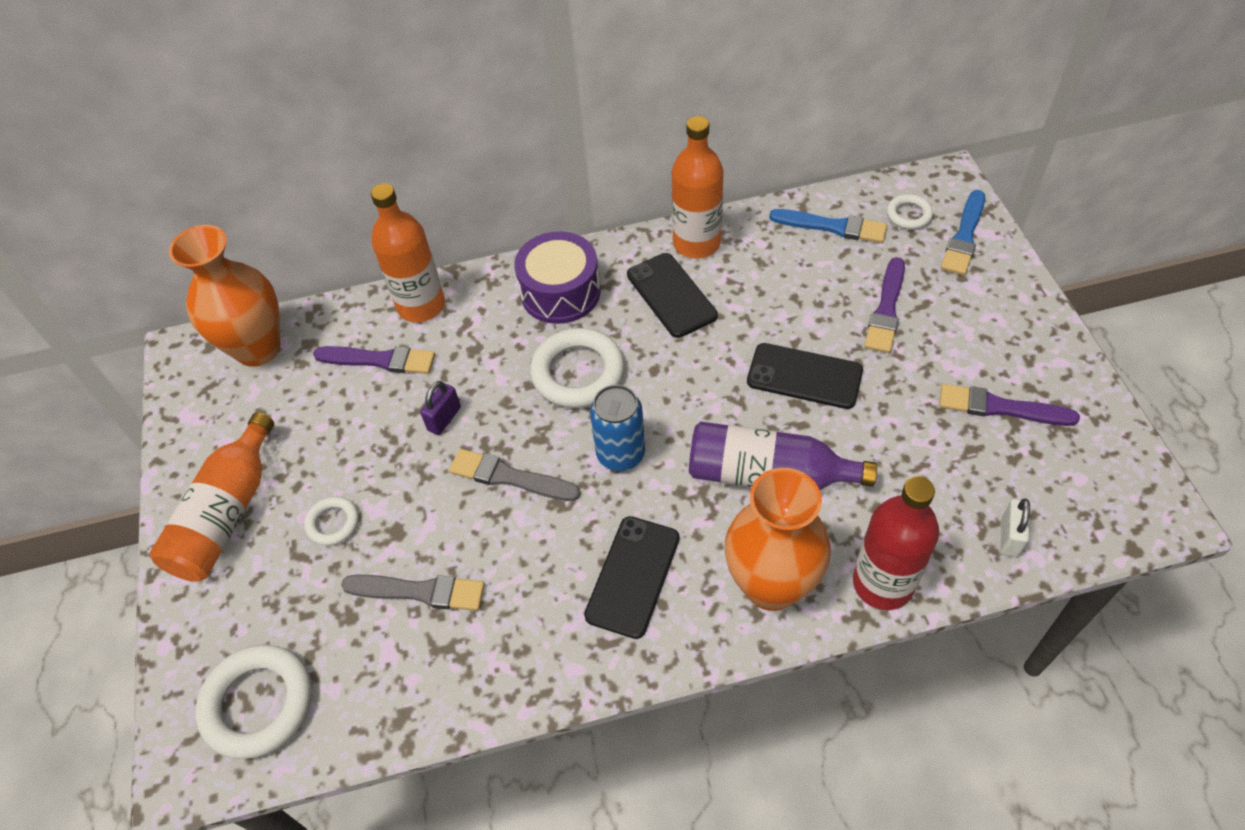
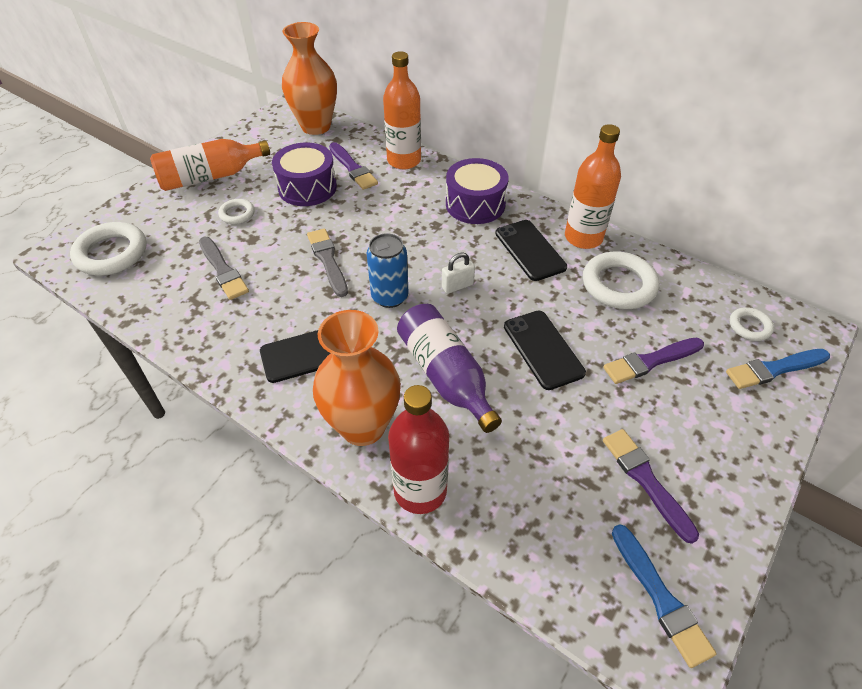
camera: 45 degrees right, 5 degrees down
(364, 424) = (307, 187): none -> purple drum
(444, 419) = (340, 213): purple padlock -> none
(578, 373) = (427, 245): white ring -> white ring (618, 285)
(671, 295) = (530, 250): black phone -> black phone turned 45 degrees counterclockwise
(832, 226) = (683, 292): blue brush -> blue brush (660, 597)
(1009, 537) = (535, 552): white padlock -> white padlock (457, 286)

